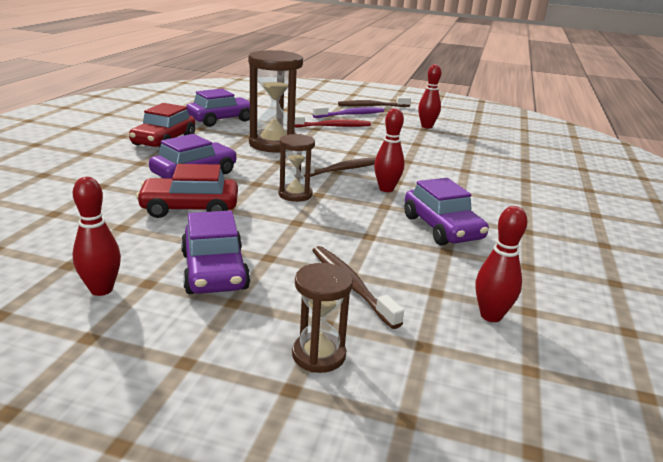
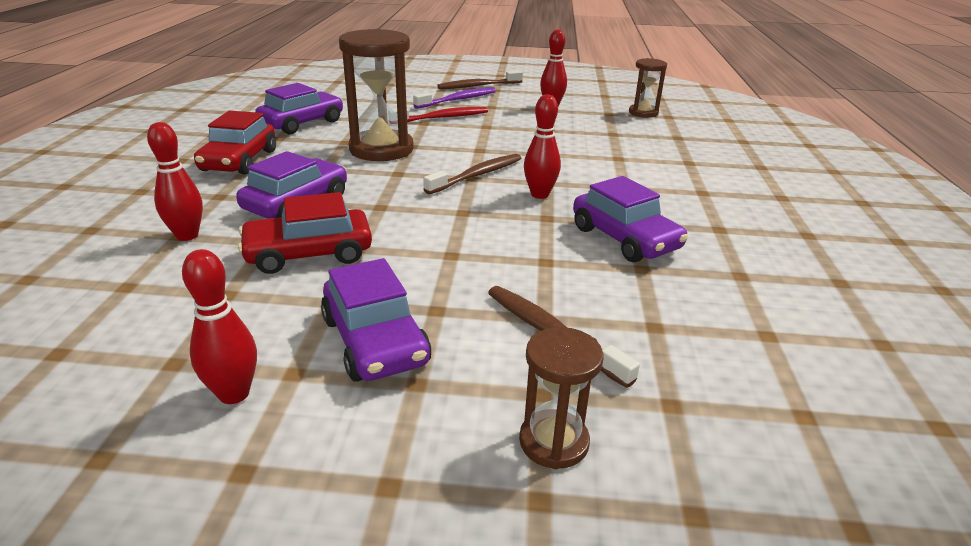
camera: 10 degrees left, 5 degrees up
(295, 195) = (434, 216): brown hourglass -> brown hourglass (643, 113)
(491, 316) = (729, 349): red bowling pin -> red bowling pin (187, 235)

